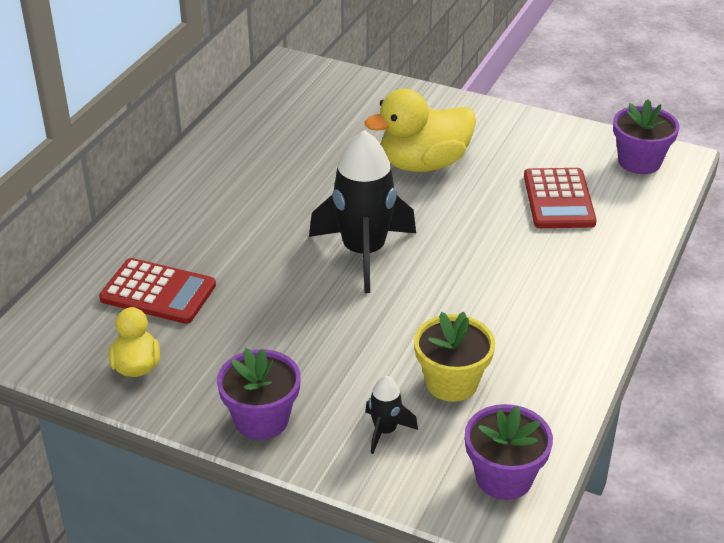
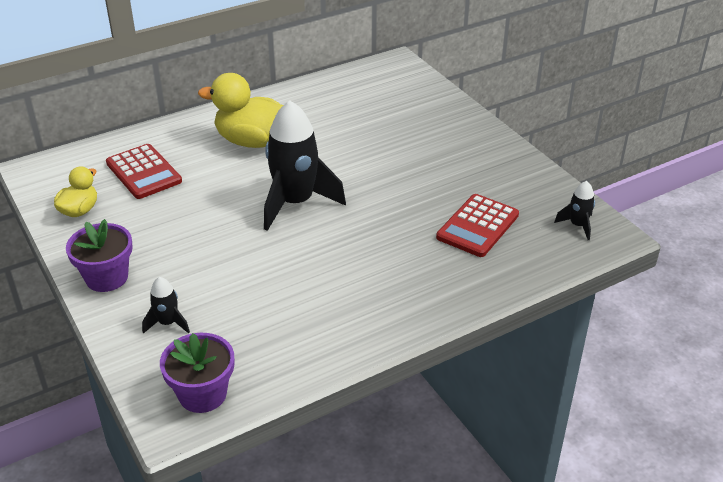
camera: 35 degrees right, 0 degrees up
(423, 164) = (408, 161): yellow duck -> yellow duck (252, 141)
(451, 382) = (247, 314): yellow flower pot -> none
(639, 162) = (578, 225): purple flower pot -> black rocket

